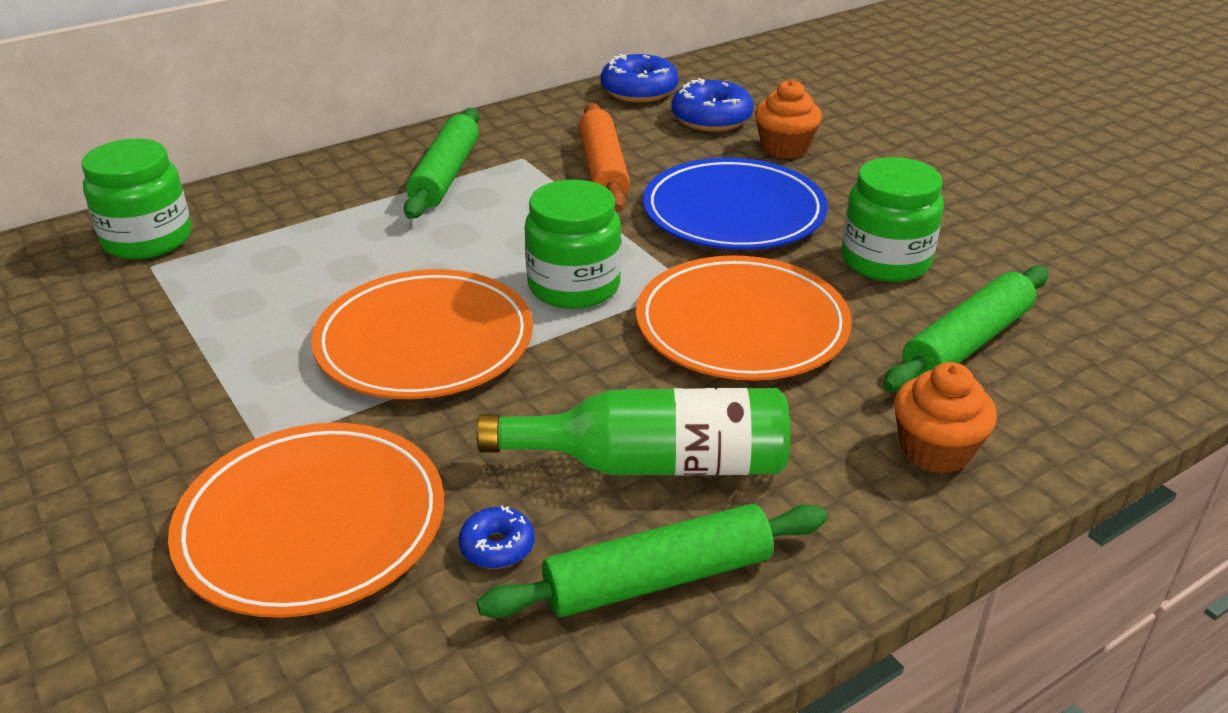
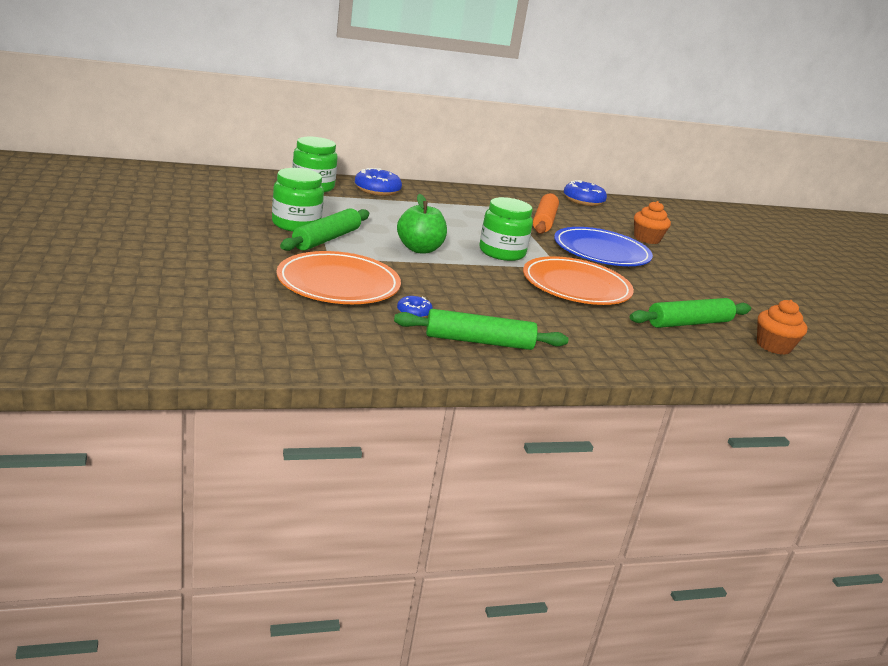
camera: 15 degrees right, 10 degrees down
(424, 341) = (419, 249): orange plate -> green apple
(445, 175) = (463, 203): green rolling pin -> green rolling pin (326, 239)
(654, 463) = (501, 312): green bottle -> none
(711, 119) = (615, 219): blue donut -> blue donut (377, 190)
(885, 261) = (669, 288): green jar -> green jar (296, 224)
(935, 450) = (642, 347): orange cupcake -> orange cupcake (773, 346)

